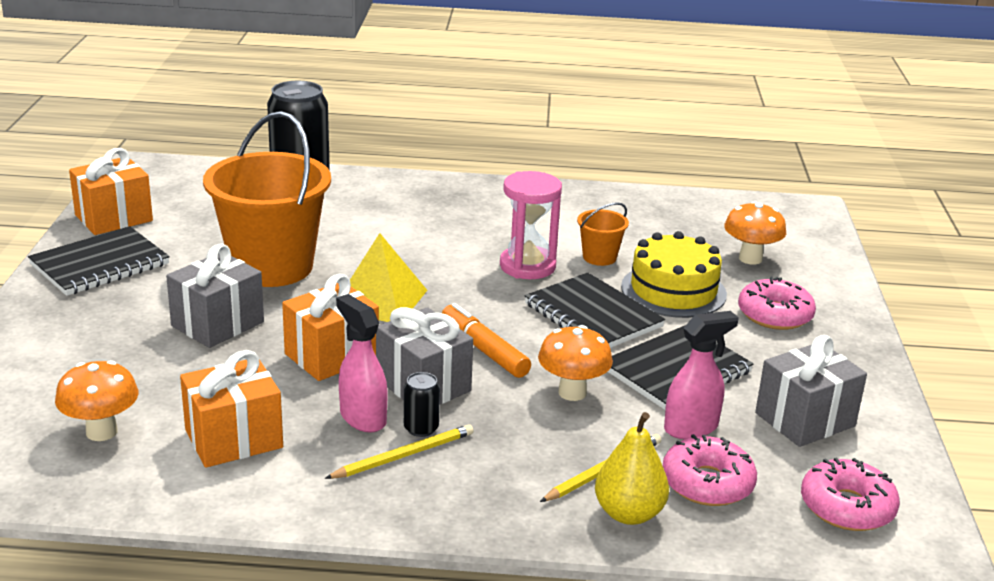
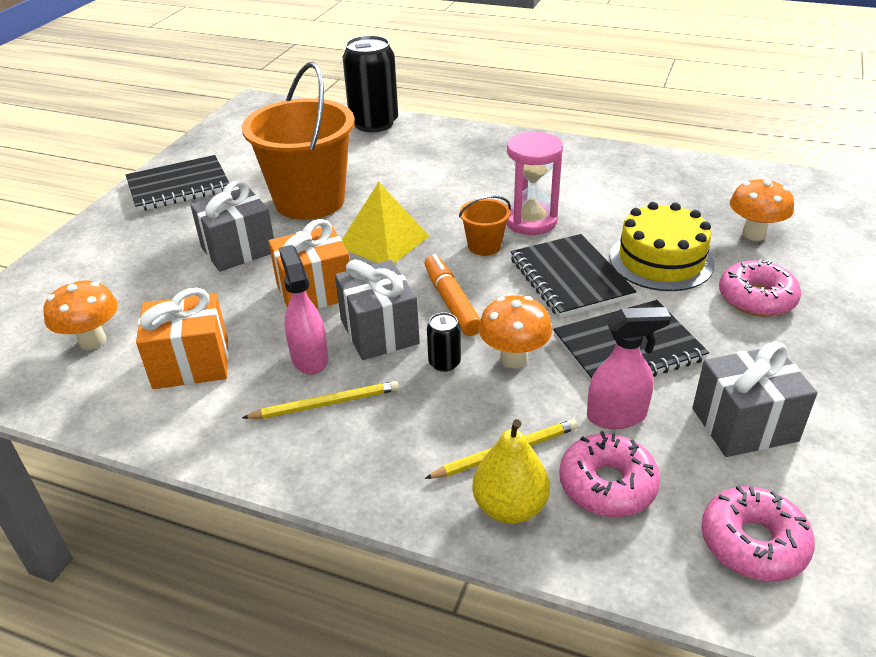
camera: 20 degrees right, 10 degrees up
(114, 218) = (212, 146): orange gift -> none
(421, 428) = (355, 377): black can -> black can (444, 363)
(599, 257) = (602, 219): orange bucket -> orange bucket (484, 246)

